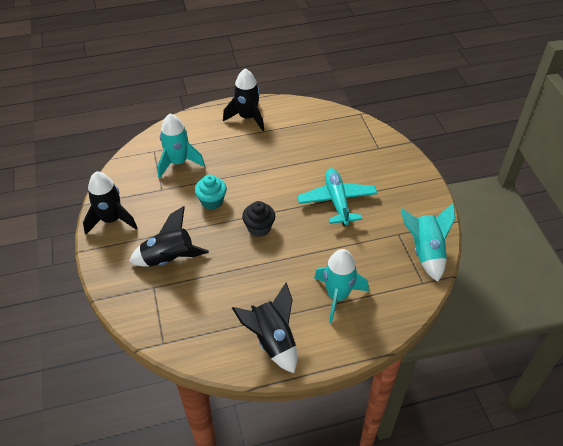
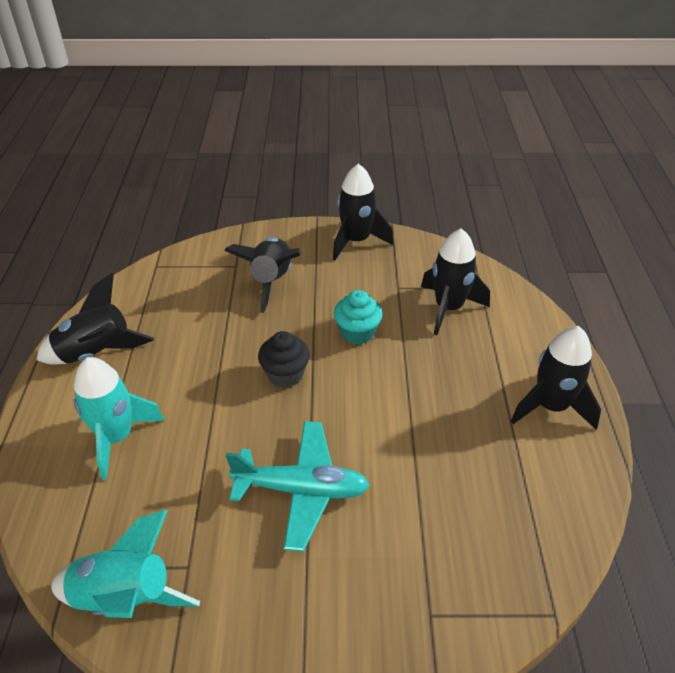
camera: 105 degrees right, 5 degrees down
(178, 162) = (448, 308): turquoise rocket -> black rocket

